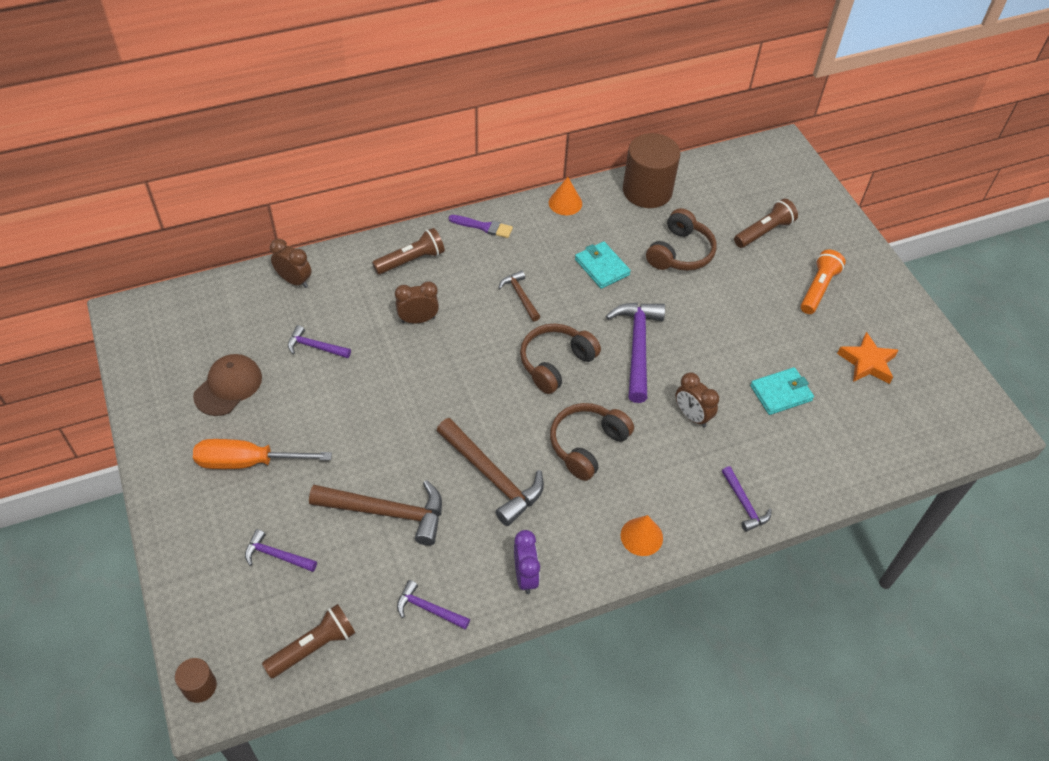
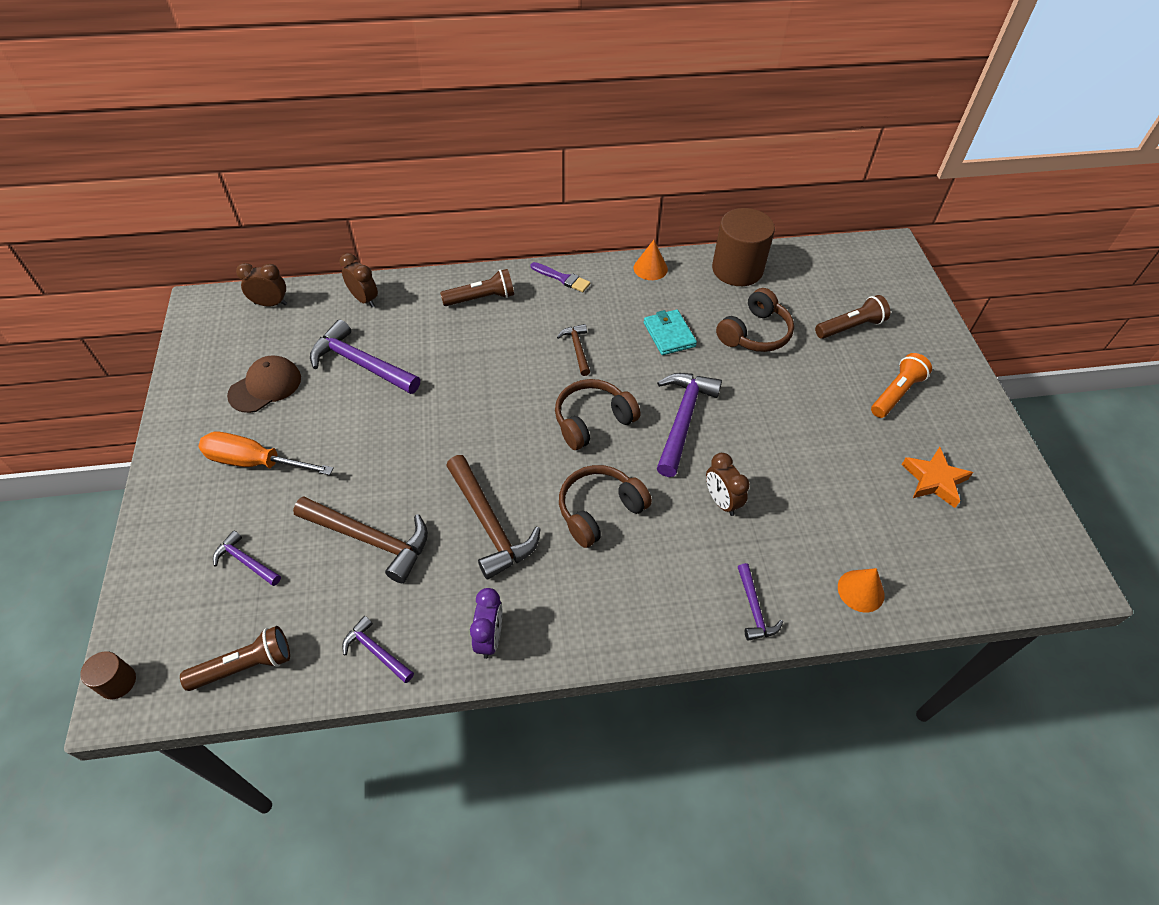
camera: 15 degrees right, 0 degrees up
(315, 347) = (360, 363): purple hammer -> purple hammer, size x1.87
(418, 319) = (468, 355): brown clock -> brown clock (271, 304)
(641, 536) = (629, 621): orange cone -> orange cone (861, 591)
(781, 393) = (827, 495): turquoise wallet -> none

